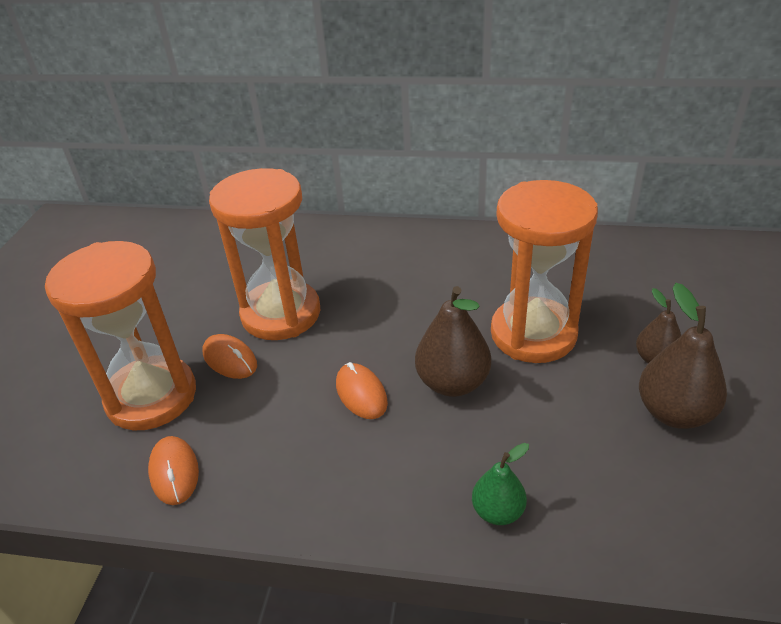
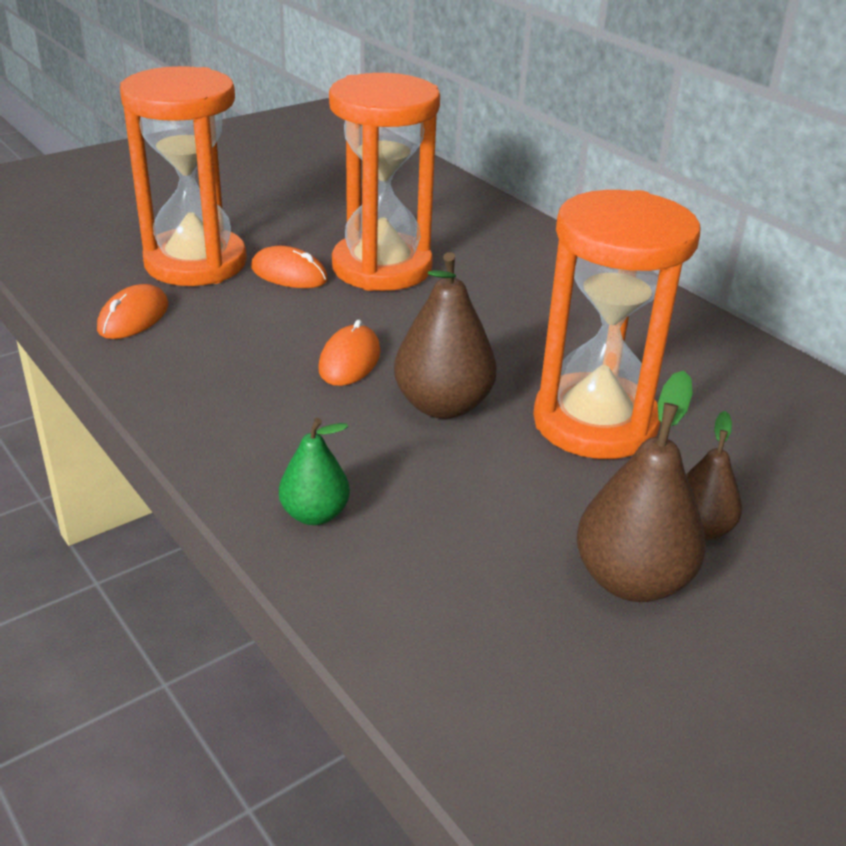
camera: 40 degrees right, 5 degrees down
(230, 359) = (289, 274): orange mouse -> orange mouse turned 60 degrees counterclockwise

